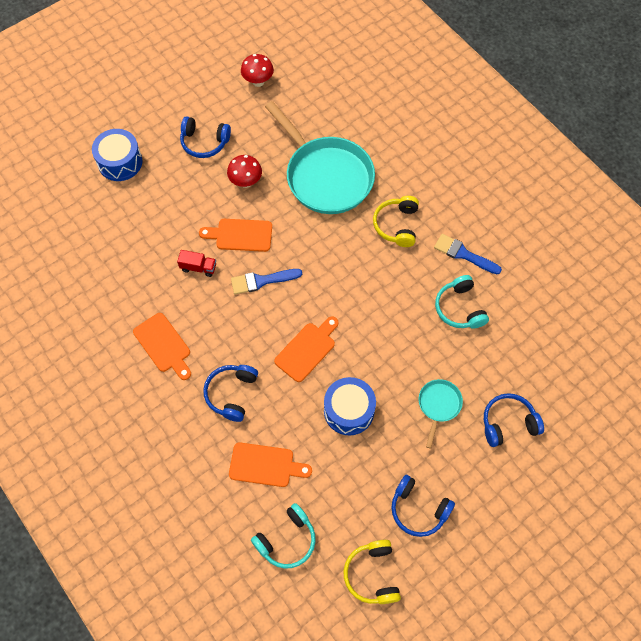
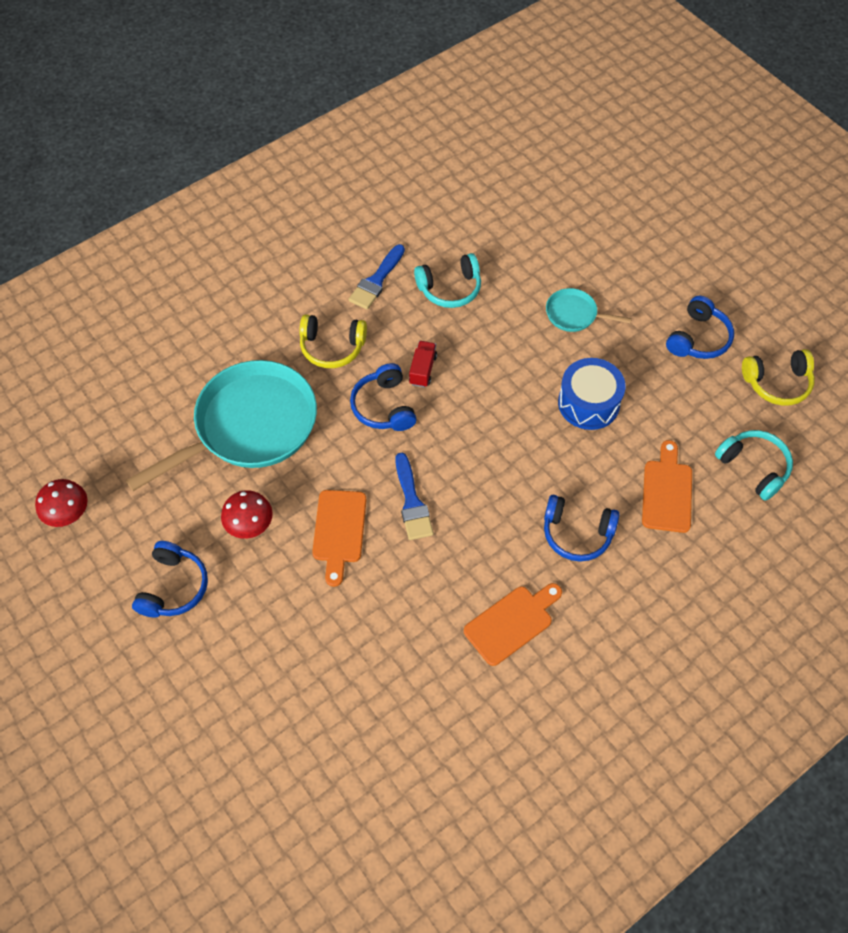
camera: 90 degrees left, 5 degrees down
(120, 162) = (197, 712): blue drum -> none
(198, 267) = (390, 584): red truck -> red truck (423, 370)
(307, 349) = (511, 447): orange cutting board -> none
(508, 423) = (590, 253): blue headphones -> blue headphones (384, 406)

